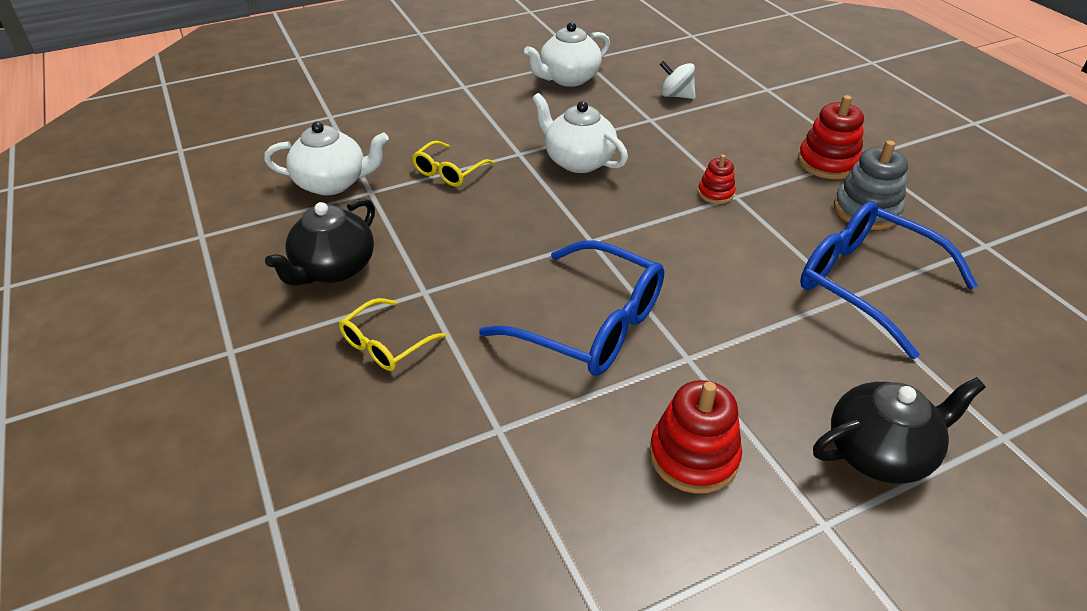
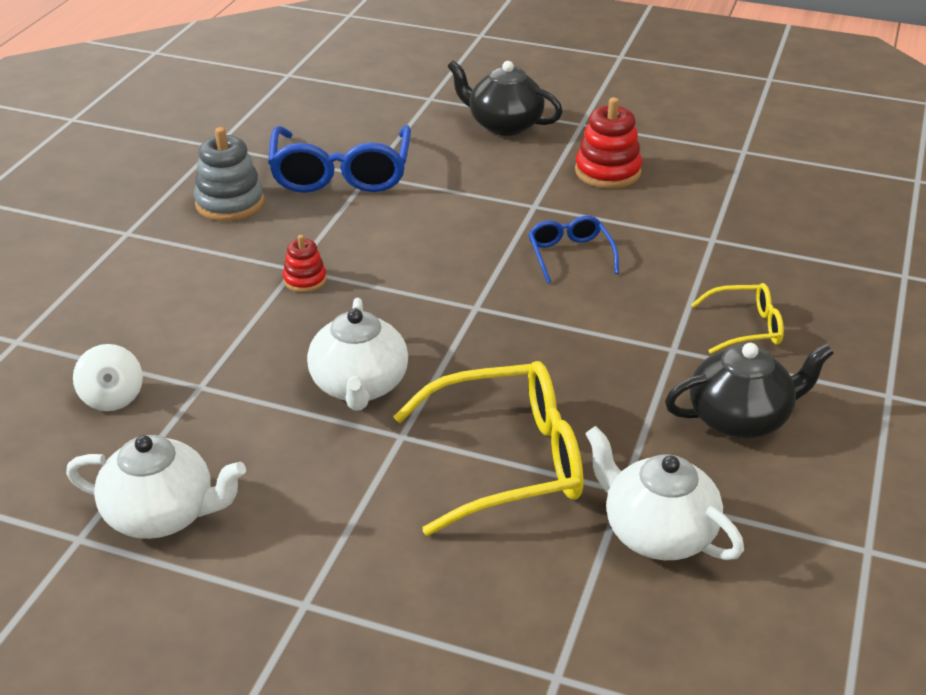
camera: 135 degrees left, 5 degrees down
(449, 172) = (508, 461): yellow glasses -> yellow glasses, size x1.89
(590, 324) = (570, 255): blue glasses -> blue glasses, size x0.53
(827, 163) = (163, 246): red stacking toy -> none

